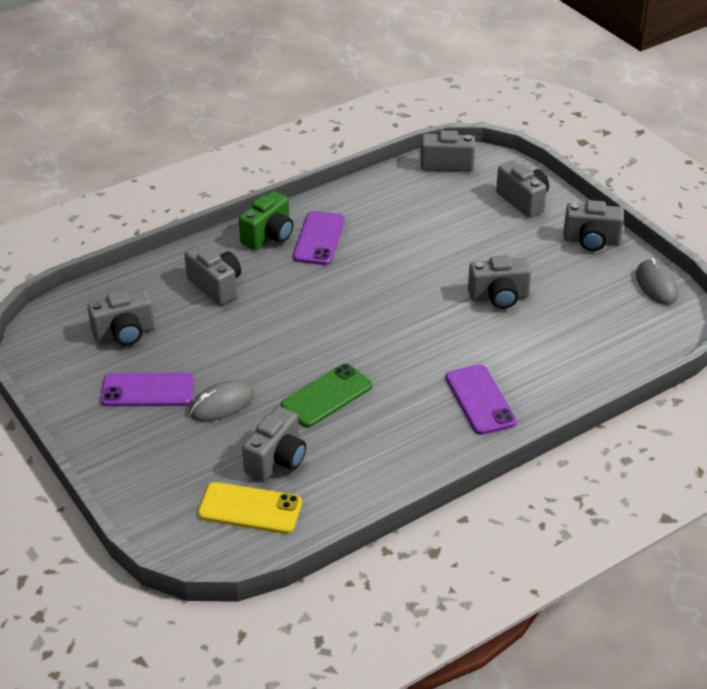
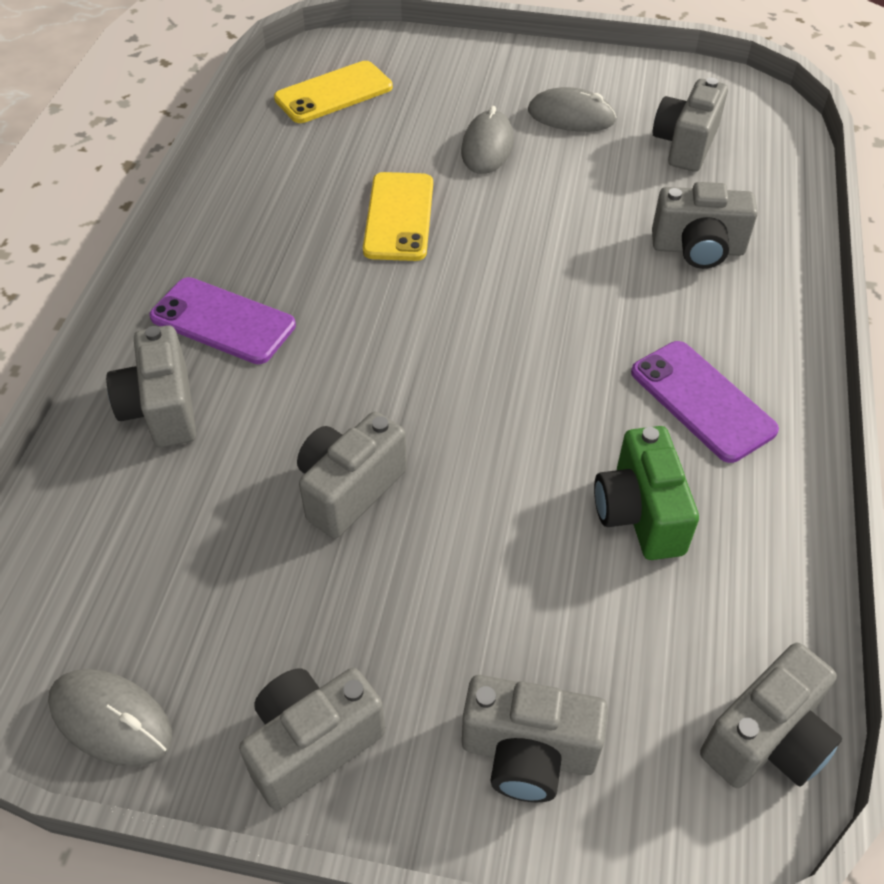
camera: 135 degrees right, 10 degrees up
(147, 390) = (571, 116): purple phone -> grey mouse
(269, 236) = (762, 357): green camera -> green camera (639, 514)
(276, 459) = (365, 137): grey camera -> grey camera (162, 409)
(326, 396) = (399, 217): green phone -> yellow phone

